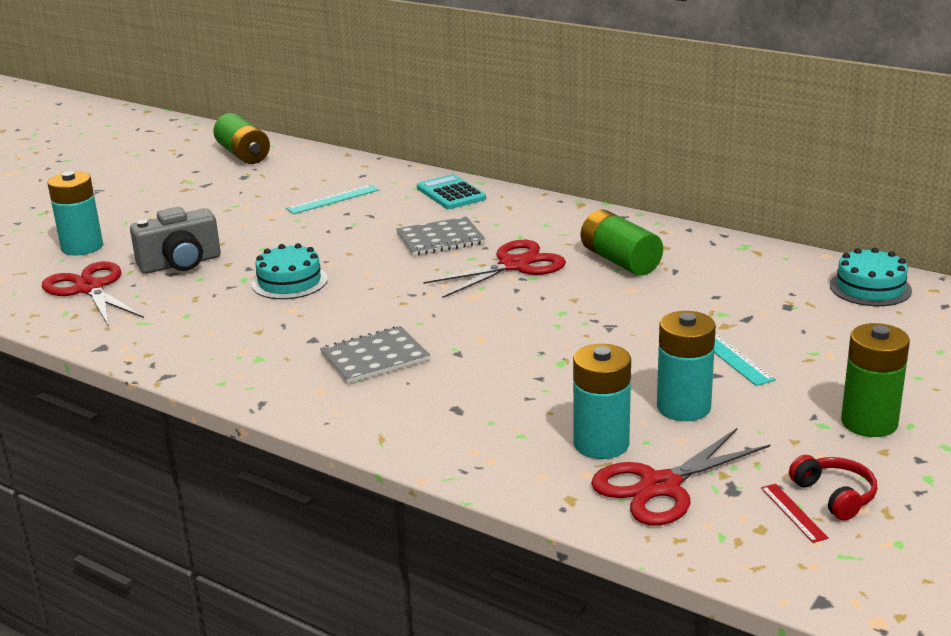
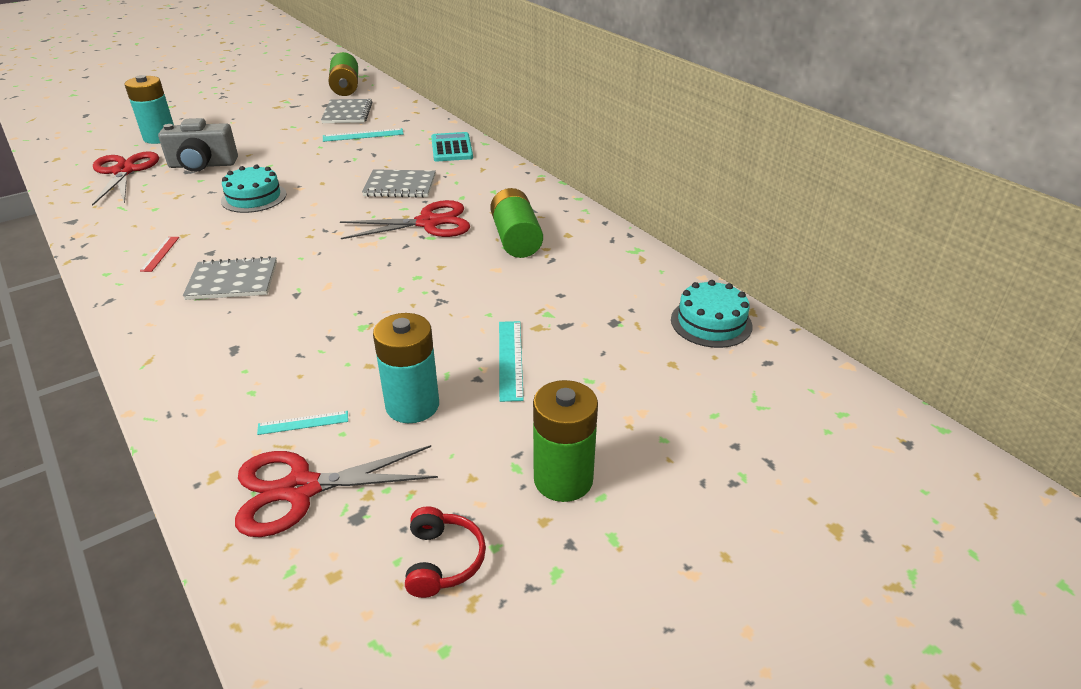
camera: 20 degrees right, 10 degrees up
(283, 181) = (347, 113): none -> grey notebook
(601, 444) = (303, 423): turquoise battery -> turquoise ruler
(793, 512) = (383, 567): red ruler -> red ruler (160, 254)

